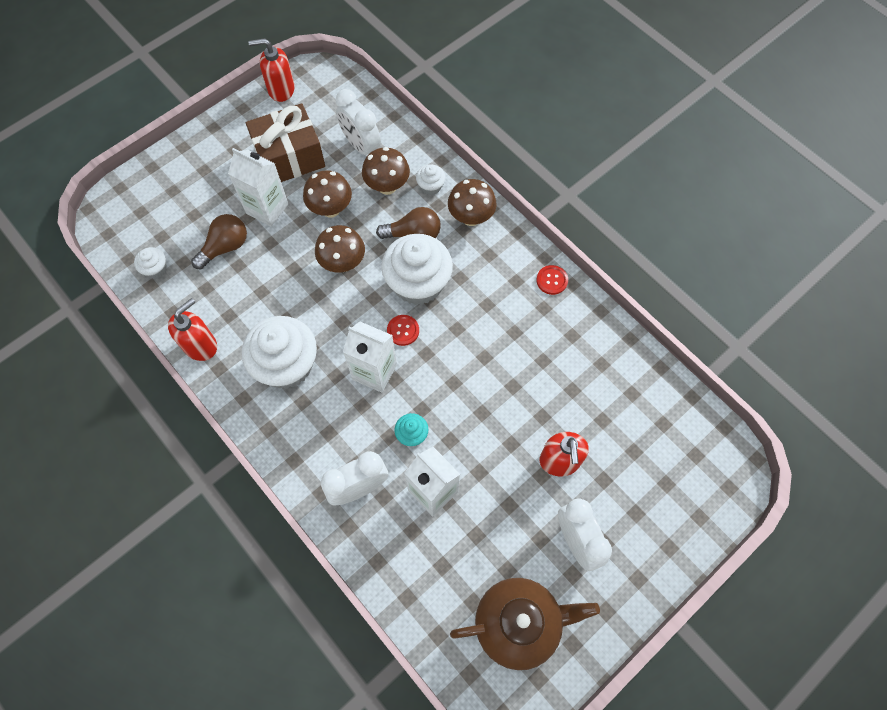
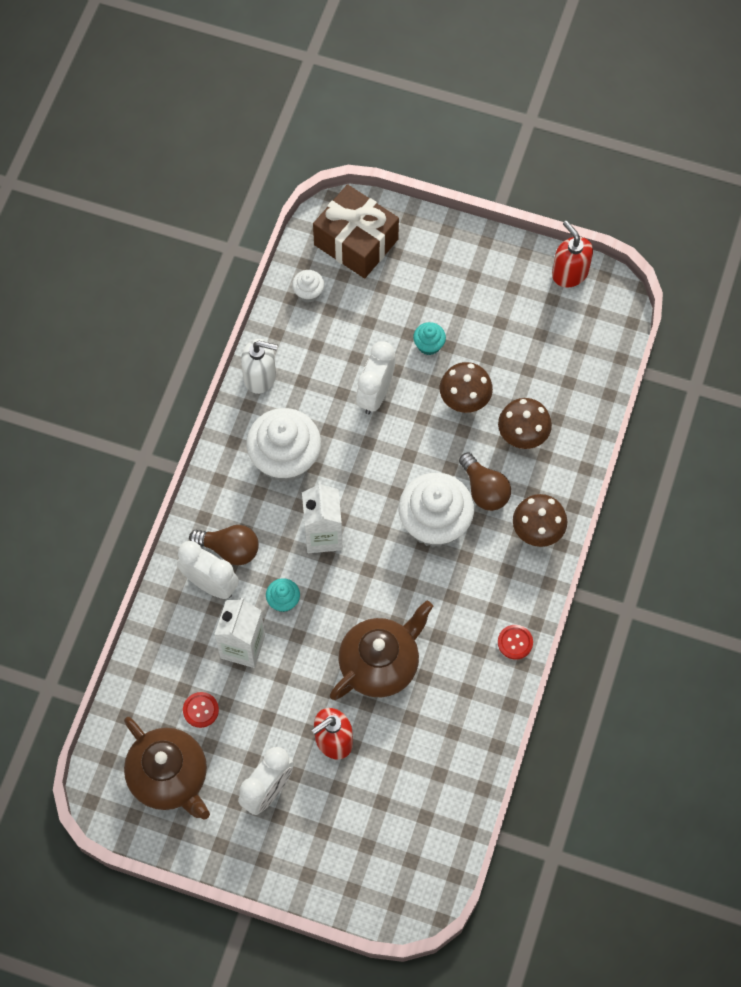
camera: 60 degrees right, 0 degrees up
(200, 345) = (260, 377): red soap dispenser -> white soap dispenser
(225, 247) = (366, 335): brown light bulb -> brown light bulb (230, 549)
(267, 208) = (429, 345): white carton -> turquoise cupcake
(289, 157) = (497, 329): brown gift -> brown gift (356, 242)
(343, 263) = (414, 445): brown mushroom -> none
(361, 146) = (553, 385): white clock -> white clock (375, 394)
(403, 330) = (378, 537): red button -> red button (200, 710)
(430, 186) = (548, 475): white cupcake -> none
(513, 387) = (380, 663): none -> brown teapot

